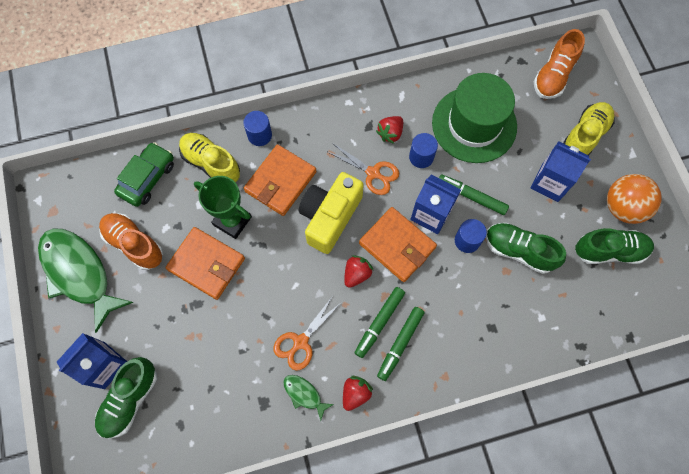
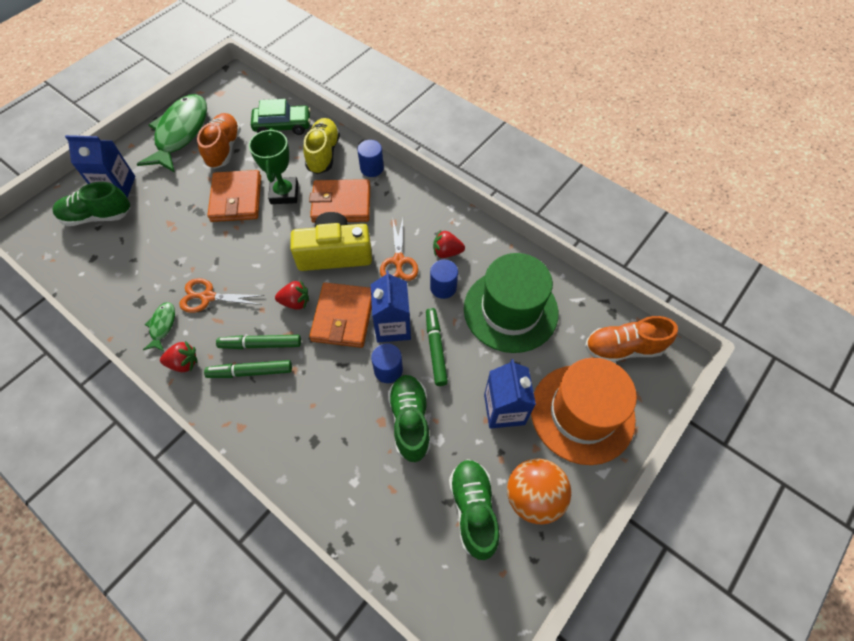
camera: 55 degrees right, 10 degrees down
(584, 136) = (582, 413): yellow shoe -> orange hat
(609, 251) = (473, 510): green shoe -> green shoe turned 150 degrees counterclockwise

